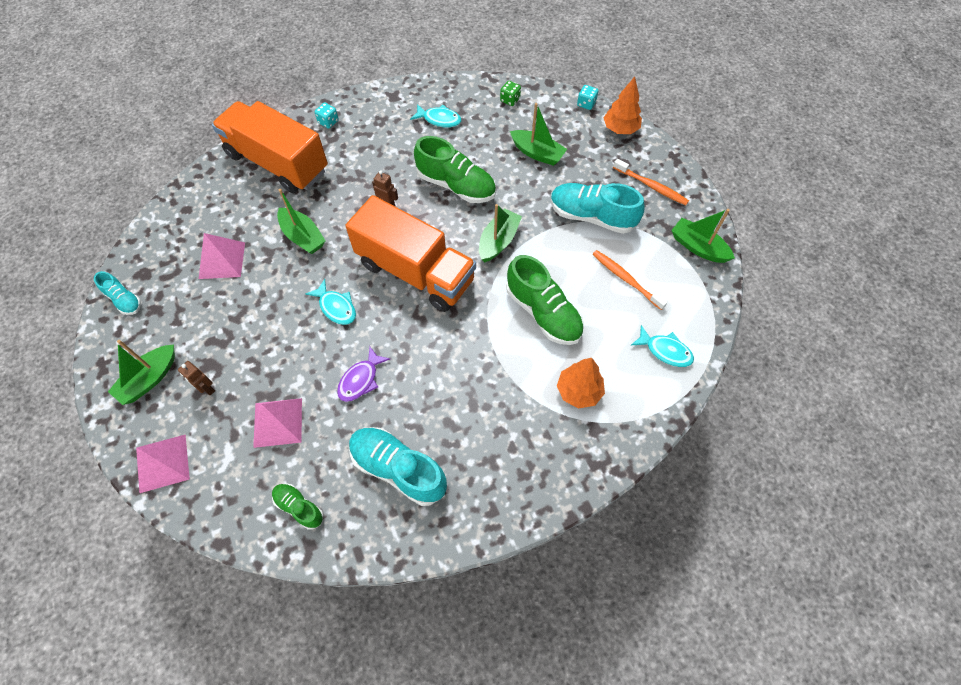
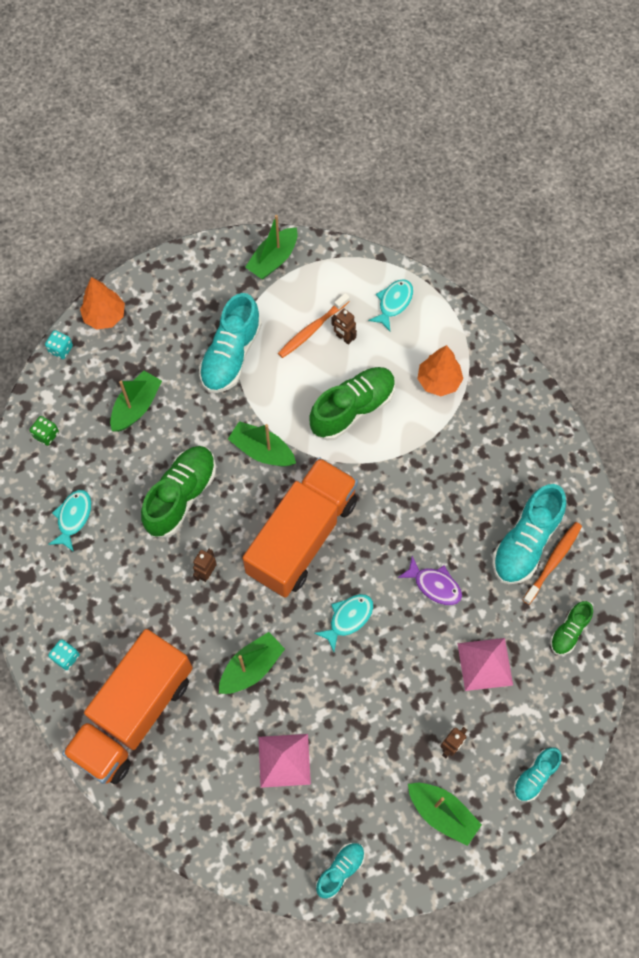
camera: 90 degrees left, 5 degrees up
(162, 463) = (535, 776): pink pyramid -> turquoise shoe
(619, 306) = (344, 338): none -> brown robot
(651, 186) = (191, 293): orange toothbrush -> orange toothbrush (553, 562)

